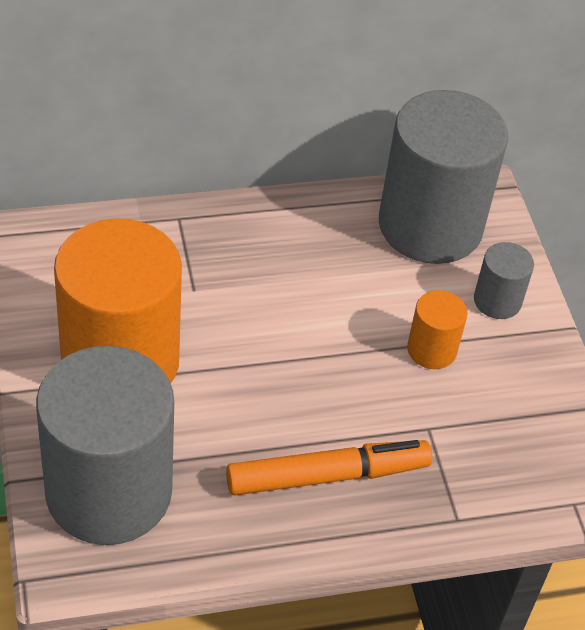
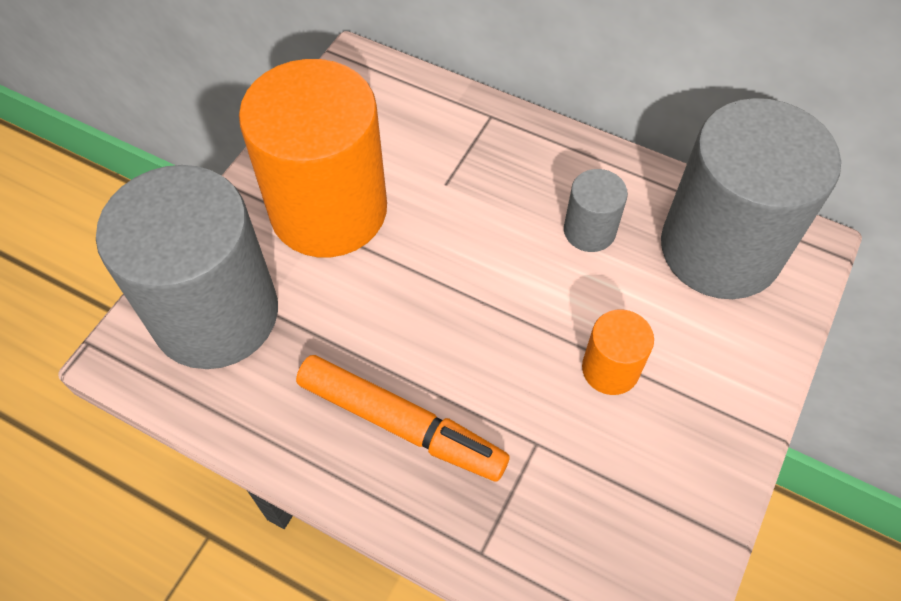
camera: 45 degrees right, 10 degrees up
(497, 301) = (723, 362): grey cylinder -> grey cylinder (589, 230)

